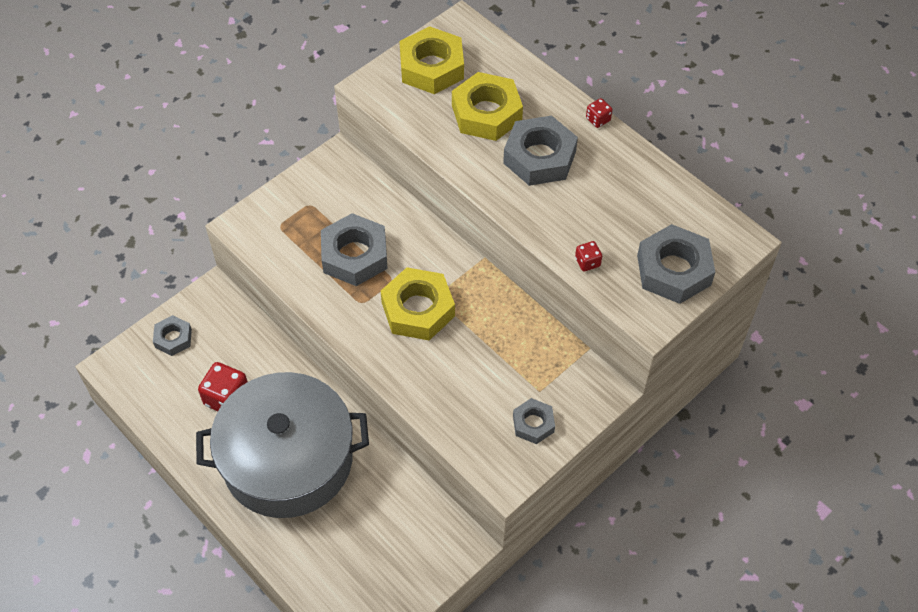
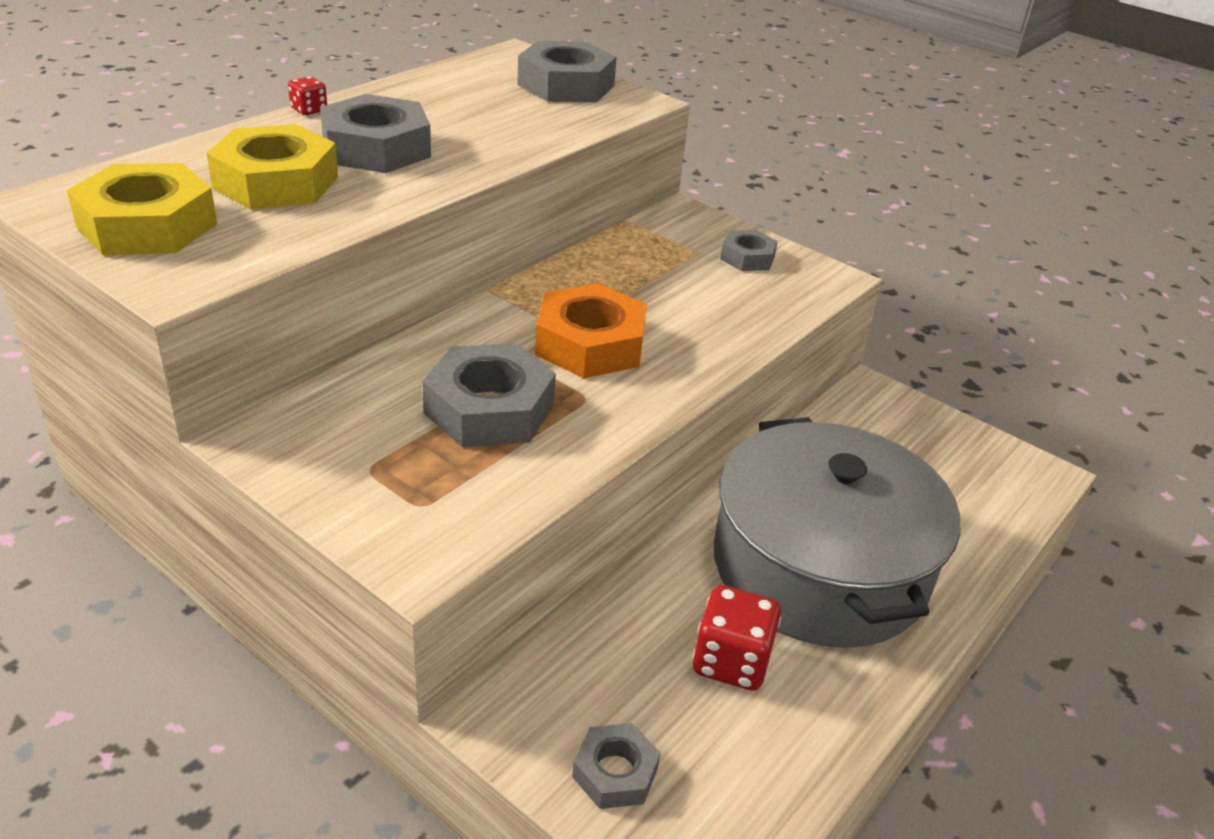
camera: 100 degrees left, 20 degrees down
(418, 309) = (590, 344): yellow nut -> orange nut
(587, 262) = (563, 128): red dice -> none

